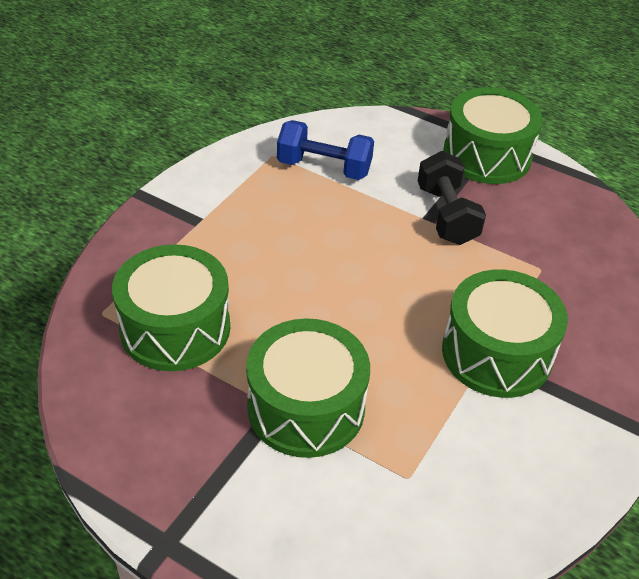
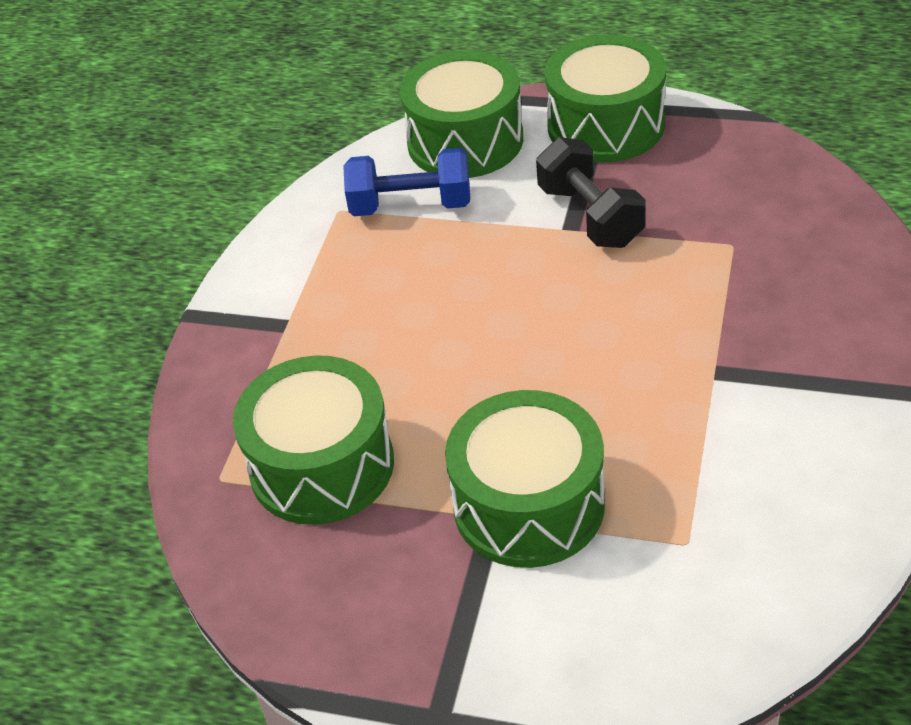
camera: 10 degrees left, 0 degrees up
(496, 353) = (724, 363): green drum -> green drum (465, 141)

